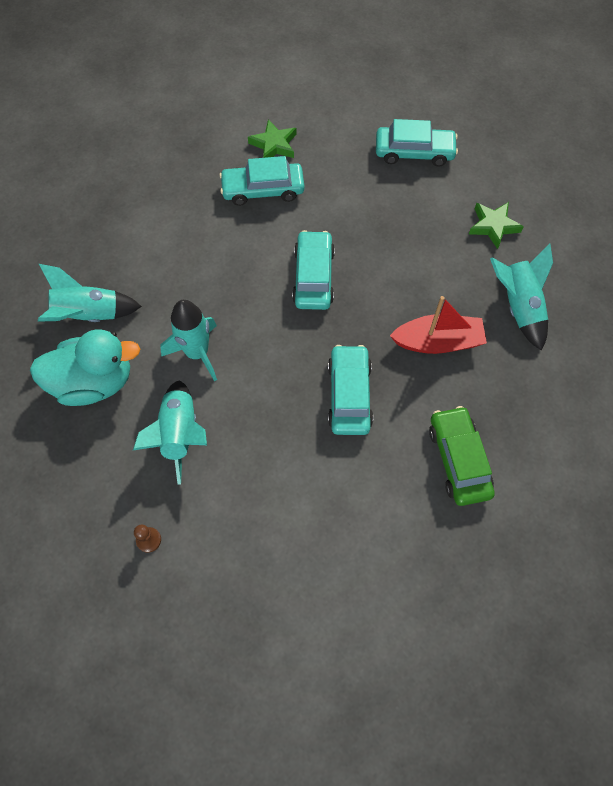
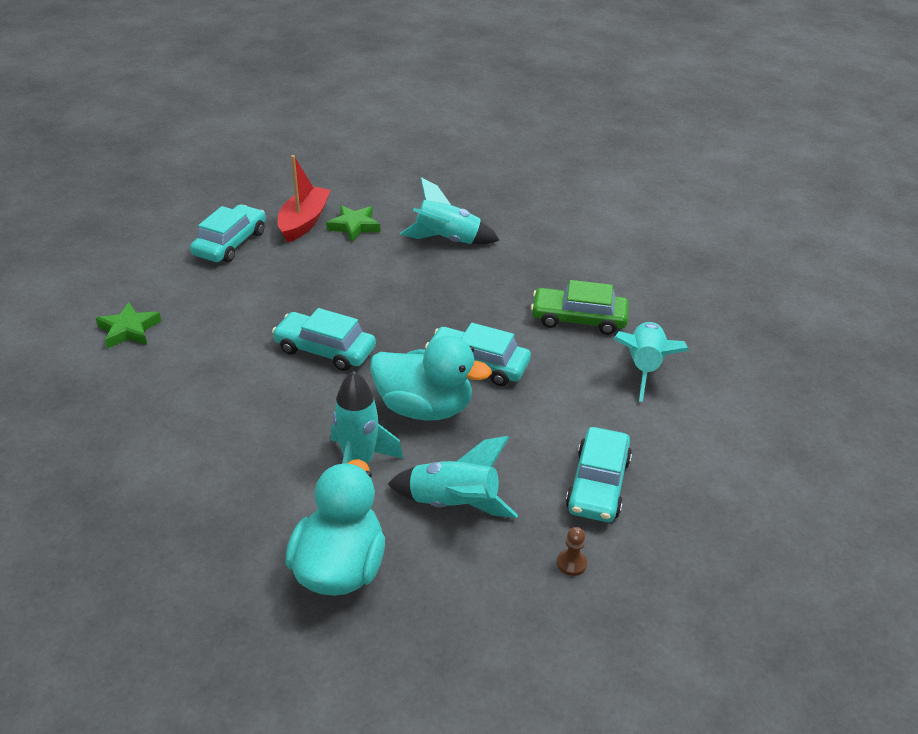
camera: 70 degrees left, 25 degrees down
(89, 315) = (238, 551): turquoise rocket -> turquoise rocket (644, 367)
(263, 189) = (182, 354): turquoise car -> turquoise car (598, 484)
(277, 374) = (424, 408): none -> turquoise duck
(438, 342) = (454, 294): red boat -> red boat (304, 222)

